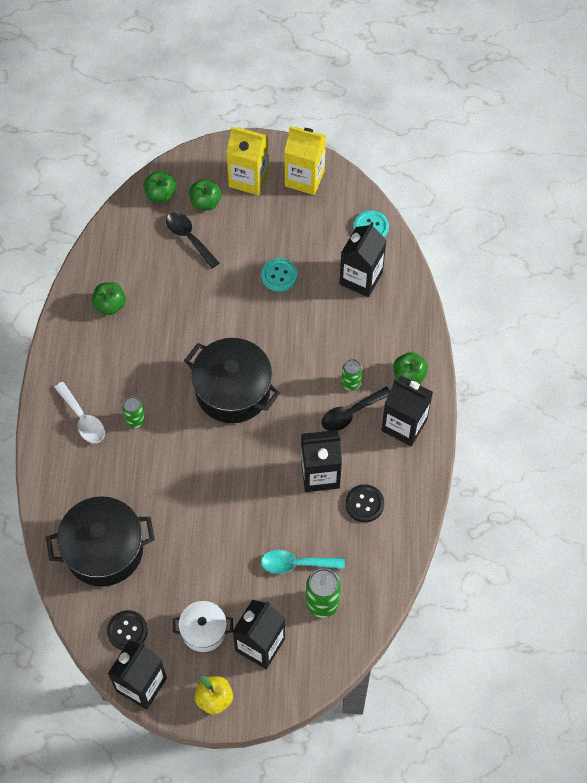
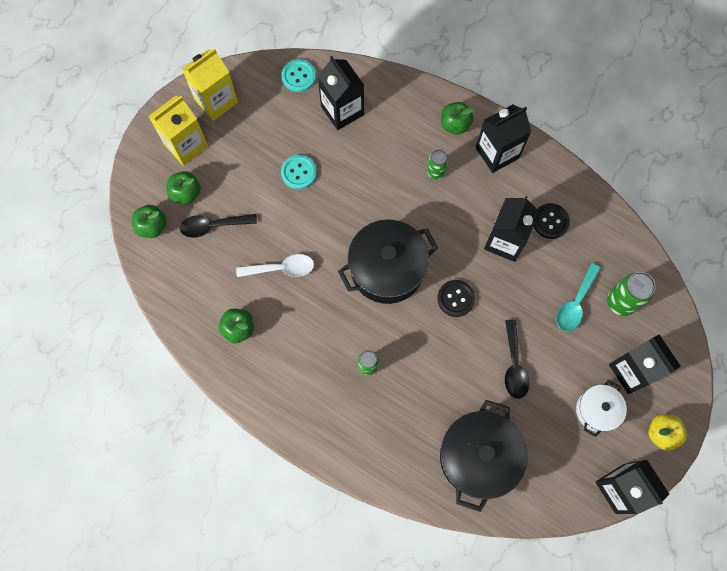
camera: 60 degrees left, 10 degrees up
(83, 419) = (339, 411): white spoon -> white spoon (281, 268)
(127, 631) = (564, 475): black button -> black button (455, 298)
(351, 413) = (463, 187): black spoon -> black spoon (514, 365)

